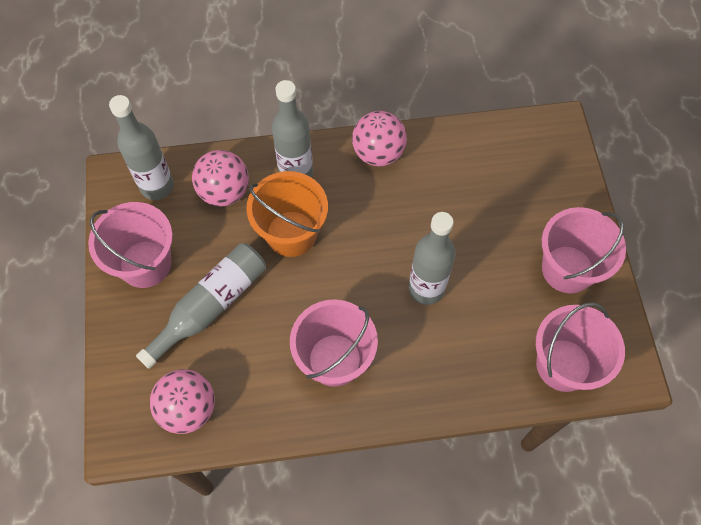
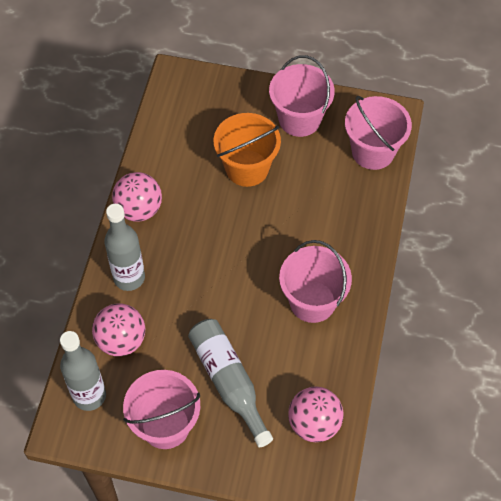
camera: 70 degrees left, 5 degrees down
(291, 233) = (186, 299): orange bucket -> orange bucket (247, 168)
(426, 289) = (277, 217): grey bottle -> none

